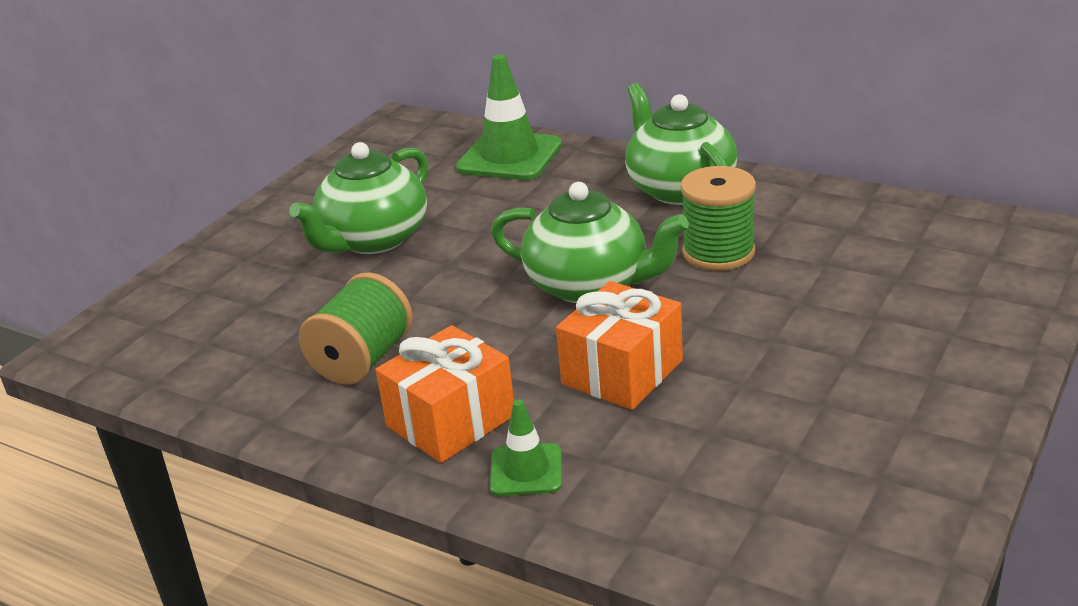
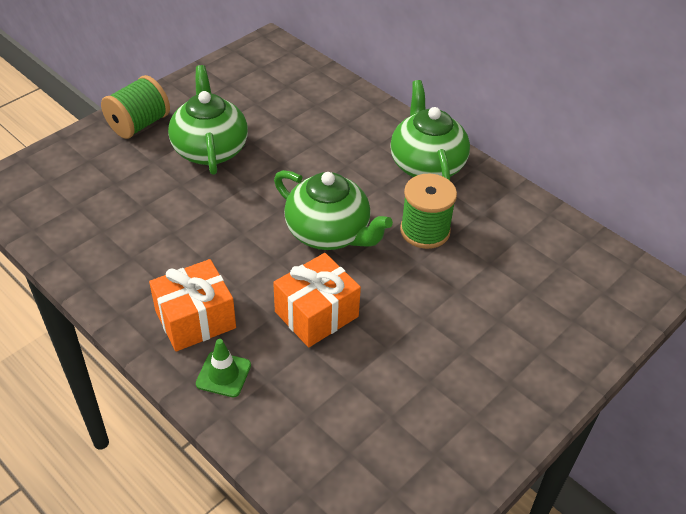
camera: 10 degrees right, 15 degrees up
(363, 360) = (163, 251): green spool -> green spool (139, 124)
(373, 240) = (210, 149): green teapot -> green teapot turned 120 degrees clockwise
(509, 157) = (328, 100): green traffic cone -> none

